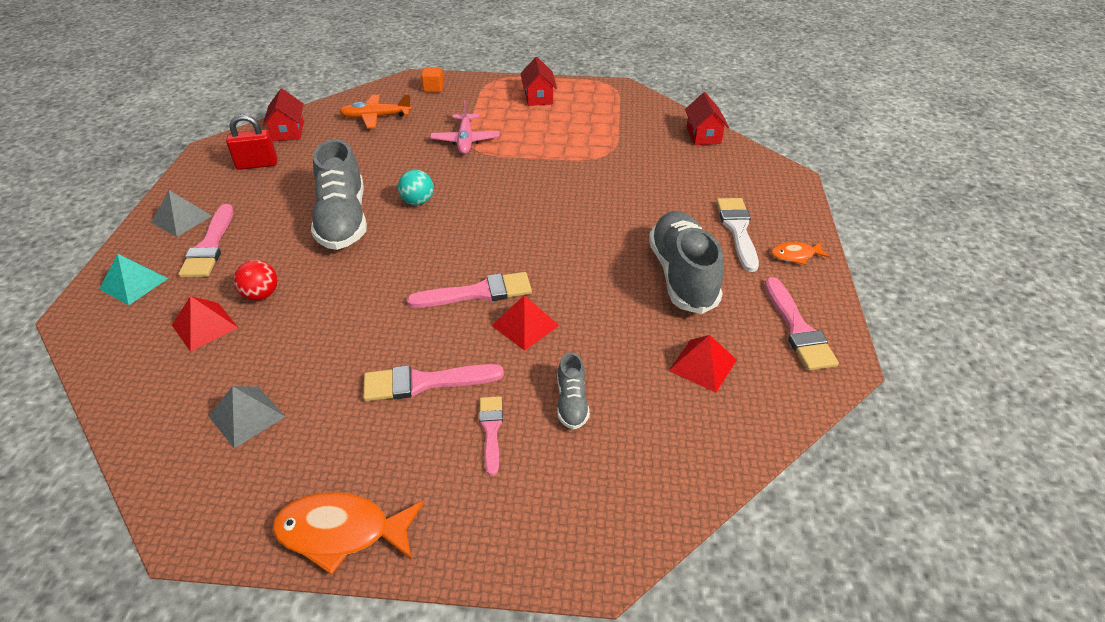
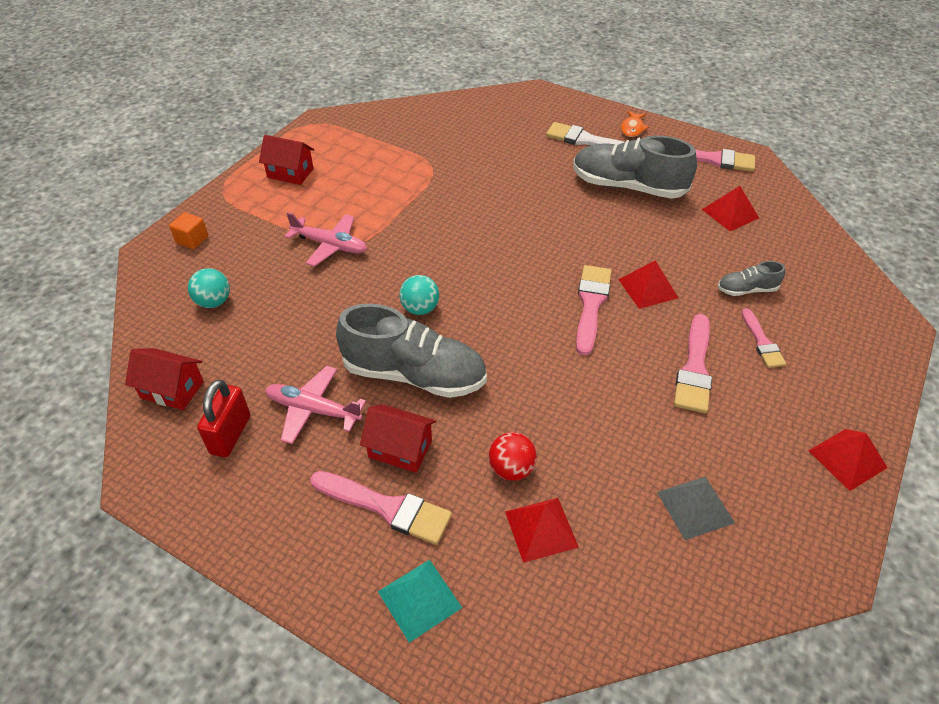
camera: 65 degrees left, 5 degrees up
(181, 219) = (304, 533): grey pyramid -> none
(290, 188) = (313, 410): none -> pink plane
(341, 532) = (847, 459): orange fish -> red pyramid
(376, 117) = (214, 302): orange plane -> turquoise ball
(491, 430) = (762, 342): pink brush -> pink brush turned 120 degrees counterclockwise
(571, 403) = (746, 290): grey shoe -> grey shoe turned 150 degrees clockwise
(703, 135) = (445, 107): red house -> red house (400, 449)

